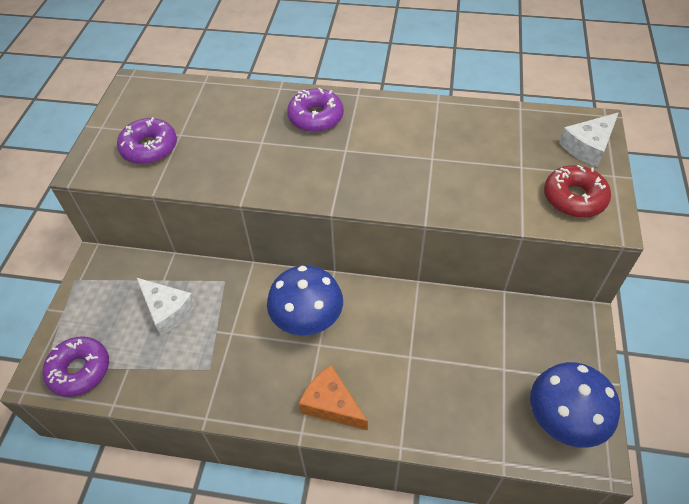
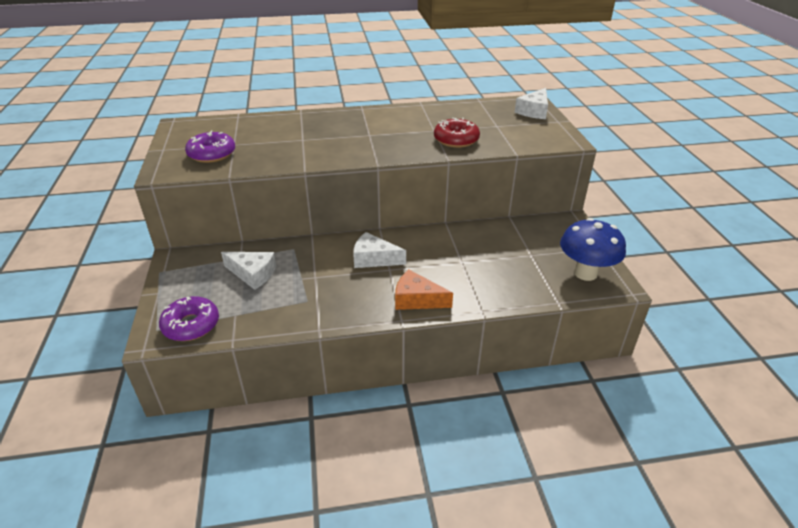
camera: 20 degrees left, 15 degrees down
(307, 322) = (374, 259): blue mushroom -> white cheese
(316, 117) = (337, 122): purple donut -> none
(574, 198) = (539, 134): red donut -> red donut (456, 140)

